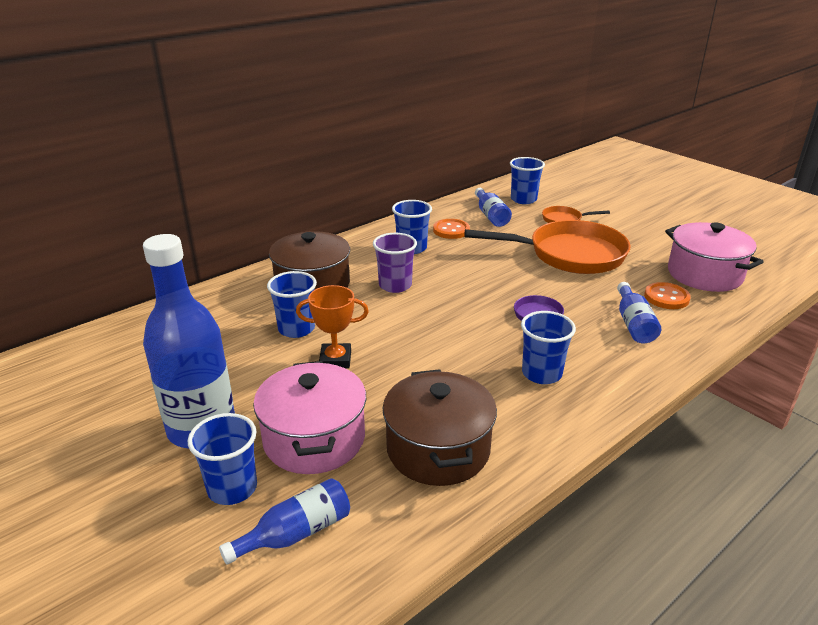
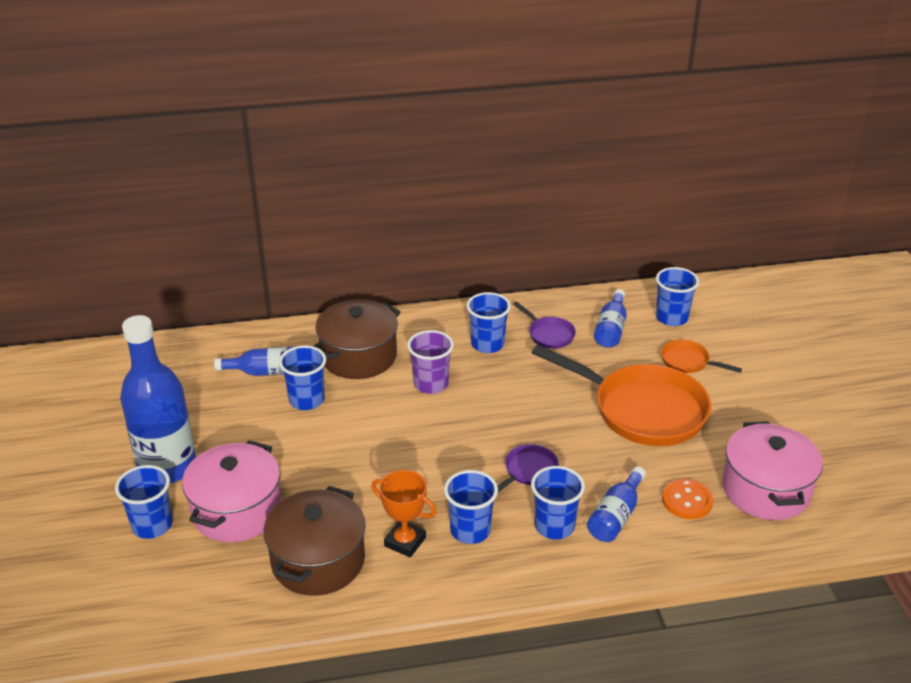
camera: 30 degrees right, 5 degrees up
(296, 533) = (166, 579): blue bottle -> blue bottle (265, 372)
(335, 360) = (312, 444): orange trophy -> orange trophy (405, 542)
(451, 230) = (549, 334): orange button -> purple pan
(600, 346) = (554, 526): none -> blue cup

